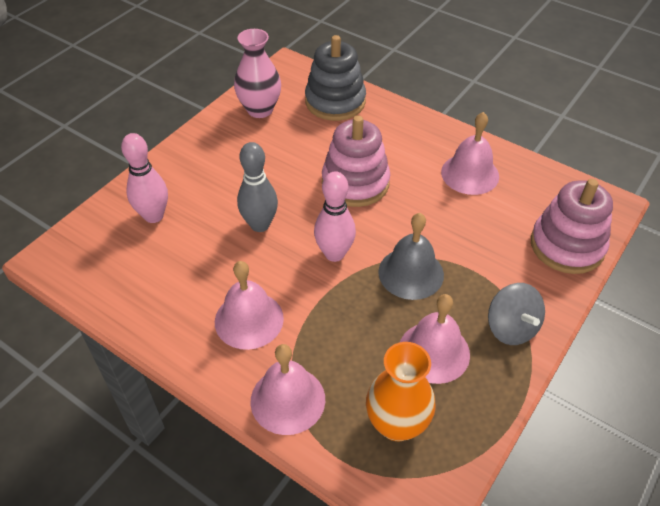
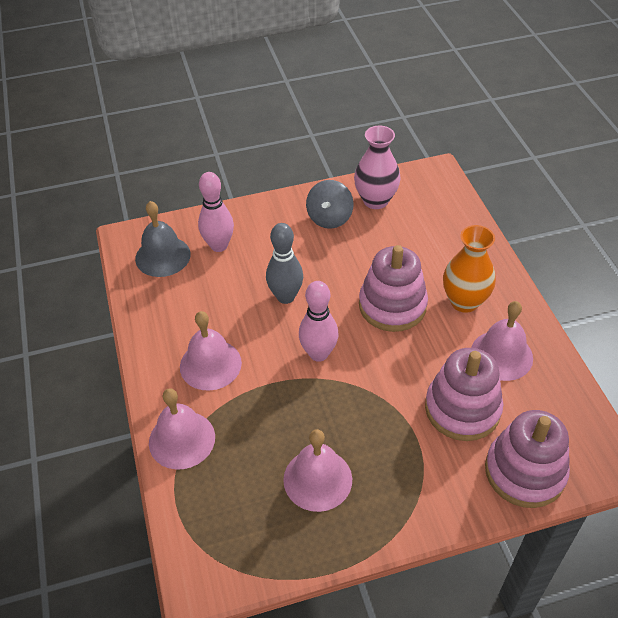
camera: 40 degrees right, 0 degrees up
(335, 102) = (445, 225): grey stacking toy -> none
(397, 424) = (237, 511): orange vase -> orange vase (464, 301)
(411, 273) = (362, 407): grey bell -> grey bell (163, 256)
(483, 228) = (462, 409): none -> pink stacking toy
(511, 328) = (399, 504): grey spinning top -> grey spinning top (329, 218)

